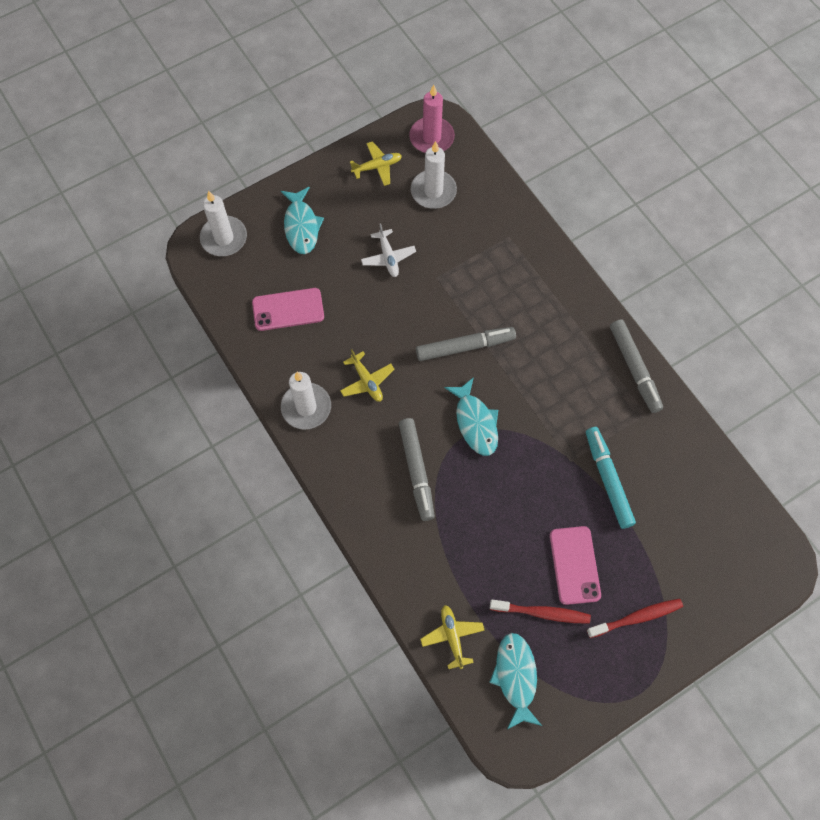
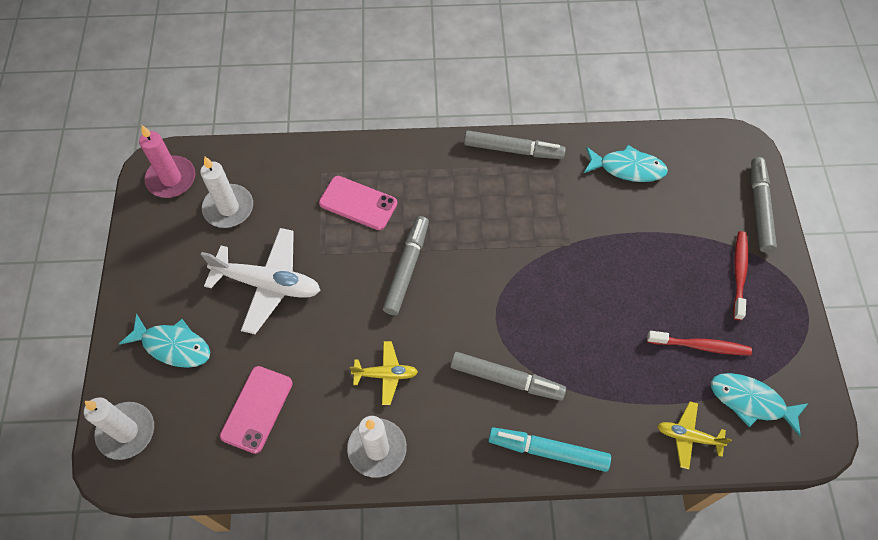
camera: 60 degrees left, 5 degrees down
(377, 167) = (164, 241): yellow plane -> none
(388, 257) = (268, 284): white plane -> white plane, size x1.85
(475, 422) = (488, 301): turquoise fish -> turquoise fish (627, 168)
(542, 613) = (700, 346): red toothbrush -> red toothbrush turned 60 degrees clockwise
(574, 565) = (668, 295): pink phone -> pink phone (358, 203)
(608, 479) = (603, 226): turquoise marker -> turquoise marker (548, 451)
(721, 609) = (759, 208): none -> grey marker

